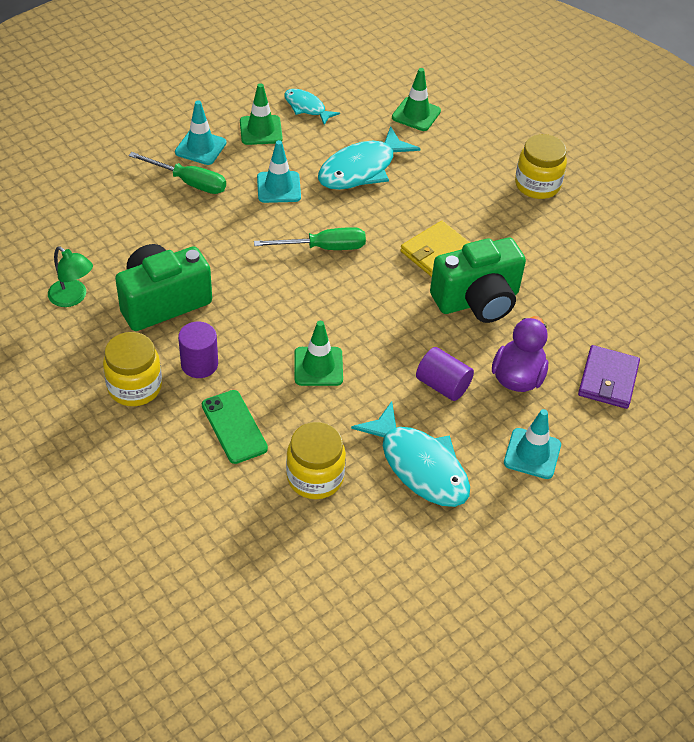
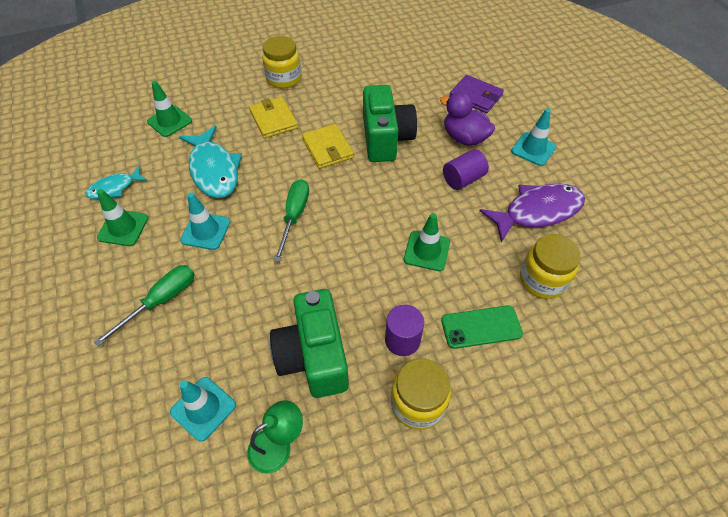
camera: 70 degrees left, 5 degrees up
(200, 147) = (117, 281): turquoise traffic cone -> turquoise traffic cone (203, 408)
(419, 466) = (537, 211): turquoise fish -> purple fish
(460, 194) = (273, 120): none -> yellow wallet

